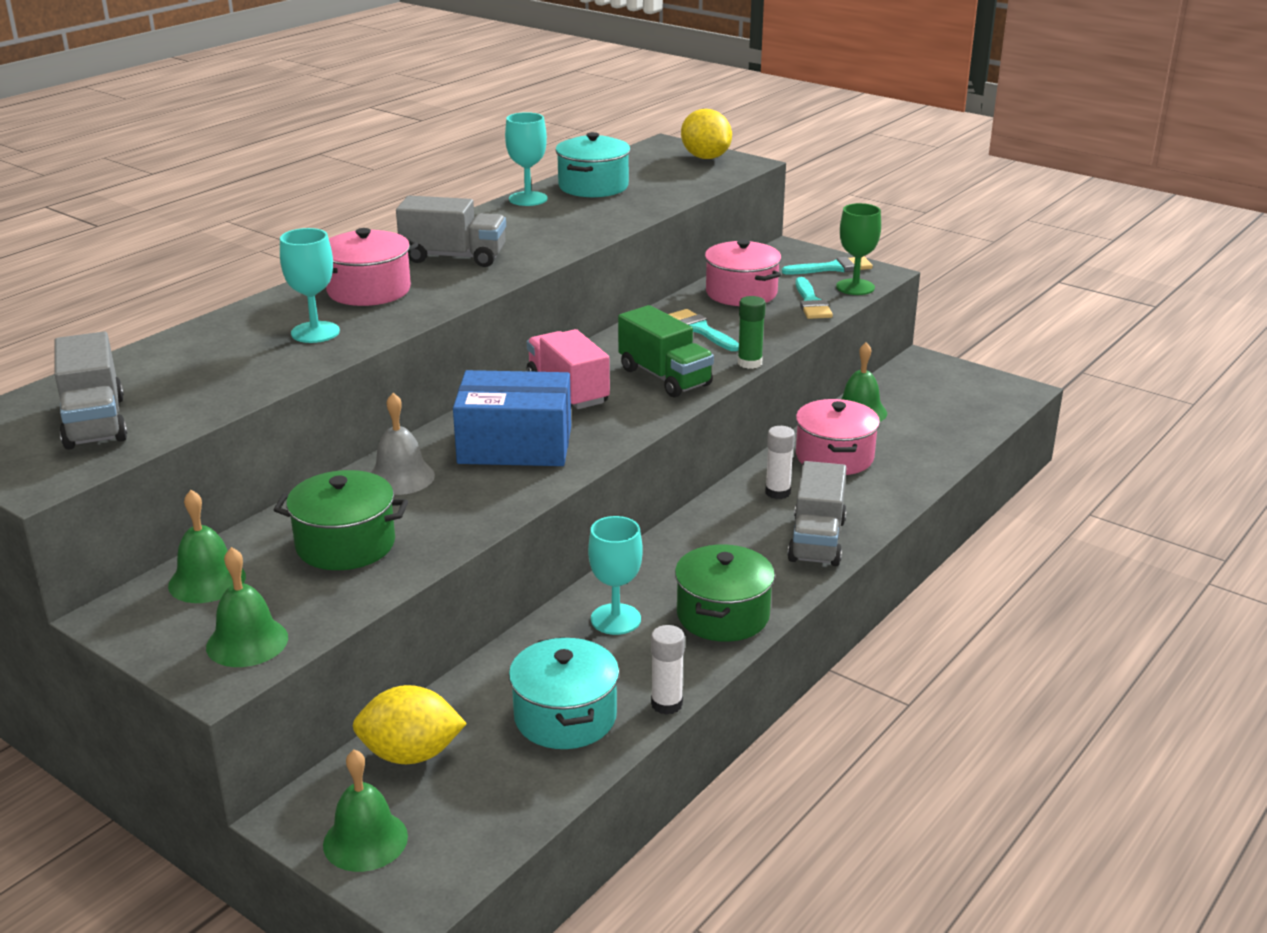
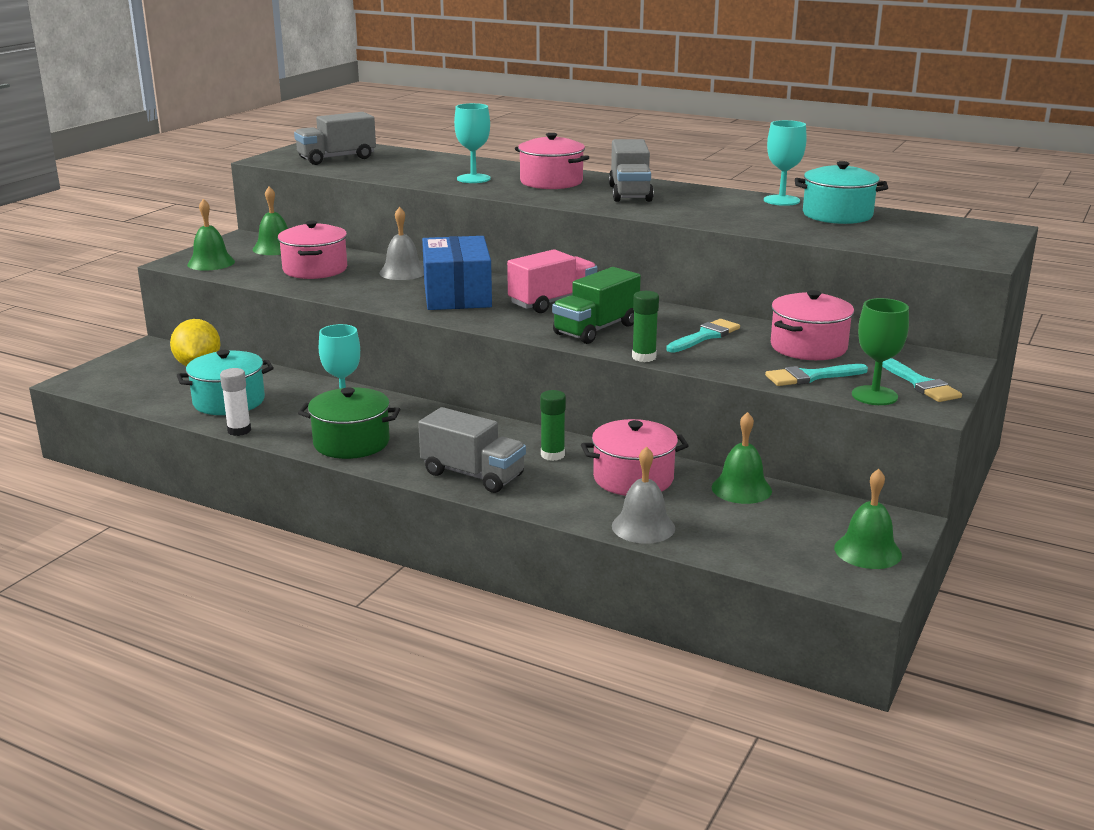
camera: 80 degrees right, 5 degrees down
(345, 544) = (315, 269): green pot -> pink pot
(365, 840) = (124, 364): green bell -> green bell (867, 551)
(705, 157) = (977, 244): yellow lemon -> none
(777, 492) = (552, 455): white glue stick -> green glue stick
(816, 540) = (473, 475): grey truck -> grey truck turned 150 degrees counterclockwise
(928, 463) = (643, 527): none -> grey bell

